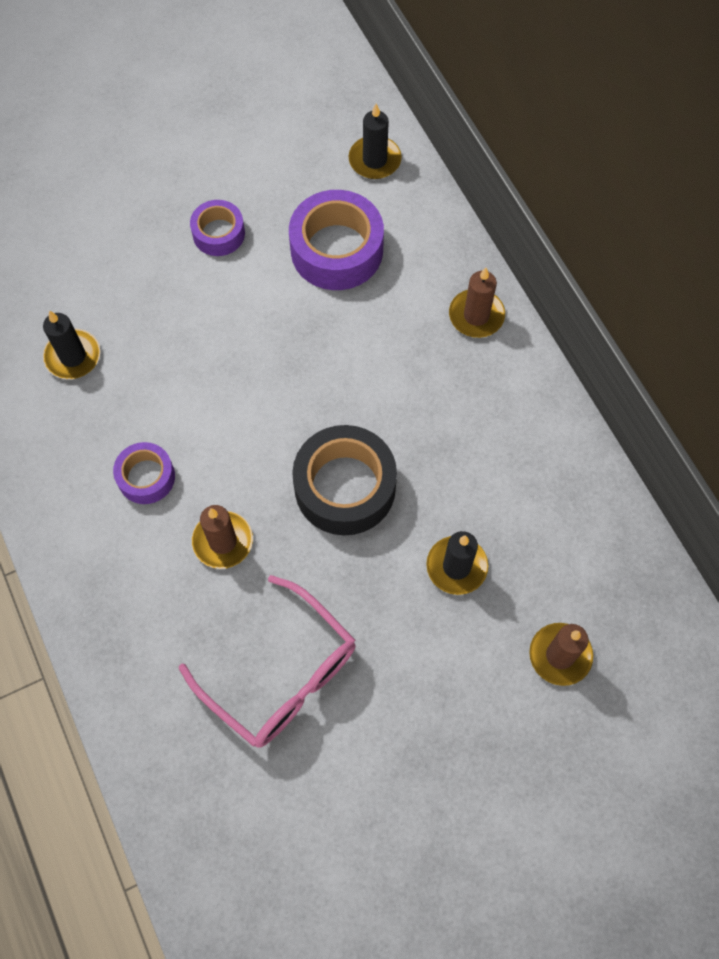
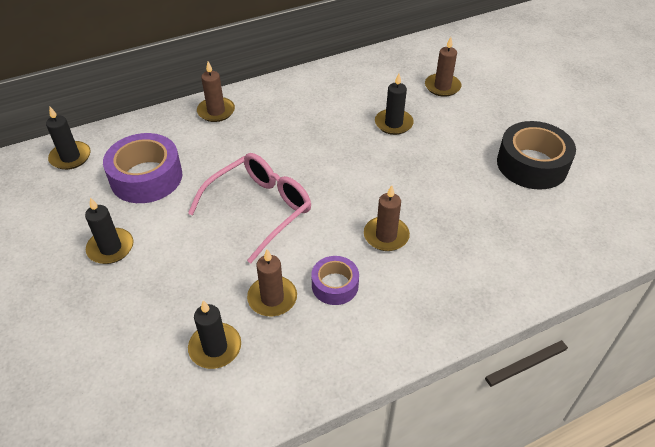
camera: 90 degrees left, 20 degrees down
(133, 409) = (272, 298): none -> brown candle
(218, 233) = (110, 248): purple tape -> black candle
(281, 674) = (479, 202): pink glasses -> pink glasses (260, 209)
(345, 487) = (341, 172): black tape -> black tape (532, 164)

